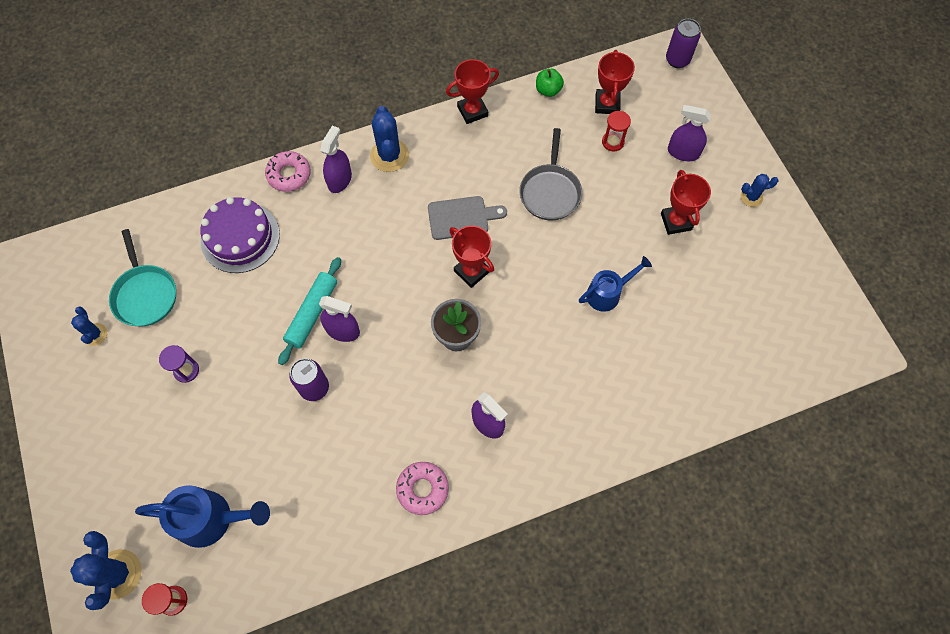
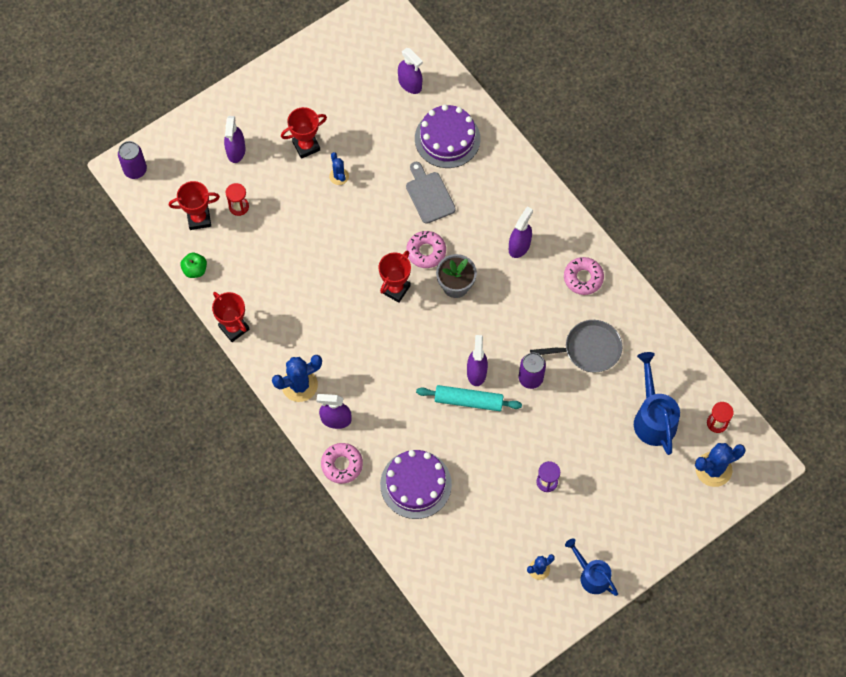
camera: 105 degrees left, 0 degrees up
(145, 295) = (492, 543): turquoise pan -> none
(462, 217) = (346, 309): grey cutting board -> grey cutting board (429, 195)
(509, 315) = (426, 252): none -> pink donut
(550, 192) = (303, 245): grey pan -> grey pan (589, 349)
(608, 293) = (386, 184): blue watering can -> blue watering can (591, 575)
(656, 377) = (447, 138): none -> purple cake
(742, 353) = (410, 84): none -> purple spray bottle
(751, 197) = (267, 94): blue cactus -> blue cactus (339, 176)

